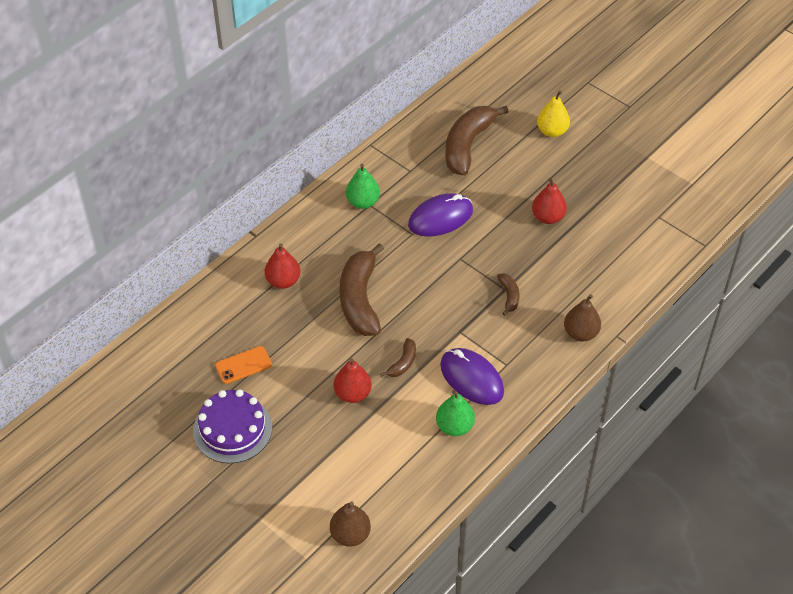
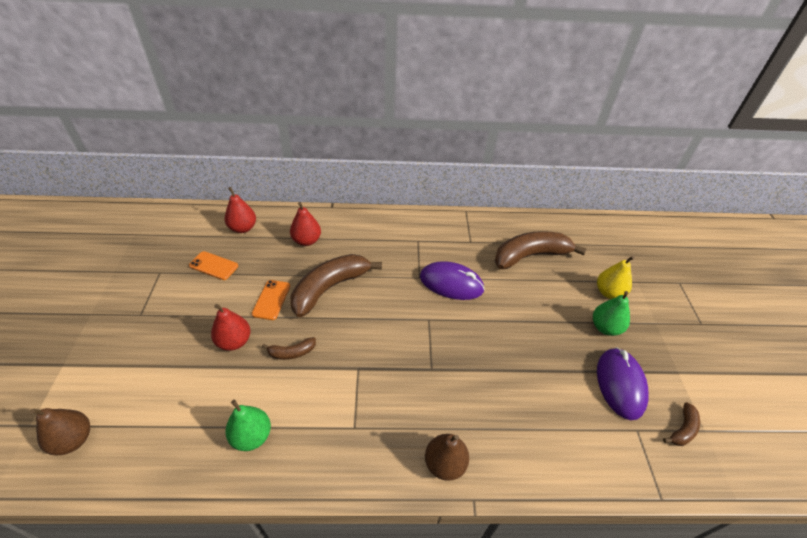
camera: 45 degrees right, 5 degrees down
(232, 429) = (148, 295): purple cake -> none
(331, 346) = (271, 300): none -> orange phone
(363, 202) = (415, 236): green pear -> green pear (605, 327)
(471, 378) = (316, 412): purple mouse -> purple mouse (620, 384)
(509, 296) = (427, 377): brown banana -> brown banana (682, 429)
(548, 217) = (532, 347): red pear -> red pear (243, 228)

